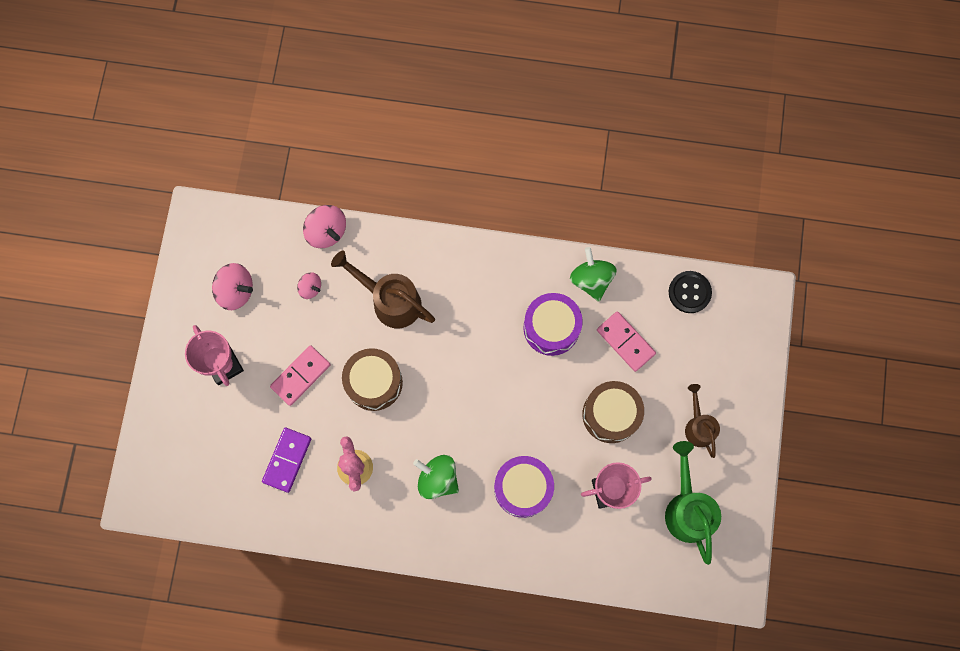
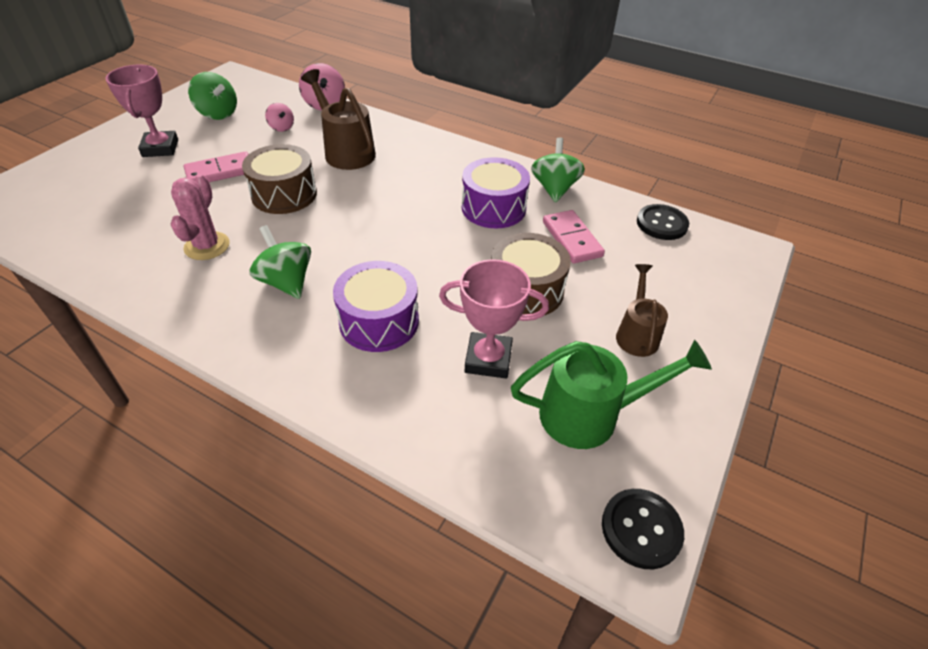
camera: 20 degrees right, 30 degrees down
(236, 291) = (218, 114): pink spinning top -> green spinning top
(287, 460) = (146, 220): purple domino -> none
(687, 508) = (591, 414): green watering can -> green watering can turned 75 degrees clockwise
(734, 574) = (641, 529): none -> black button

